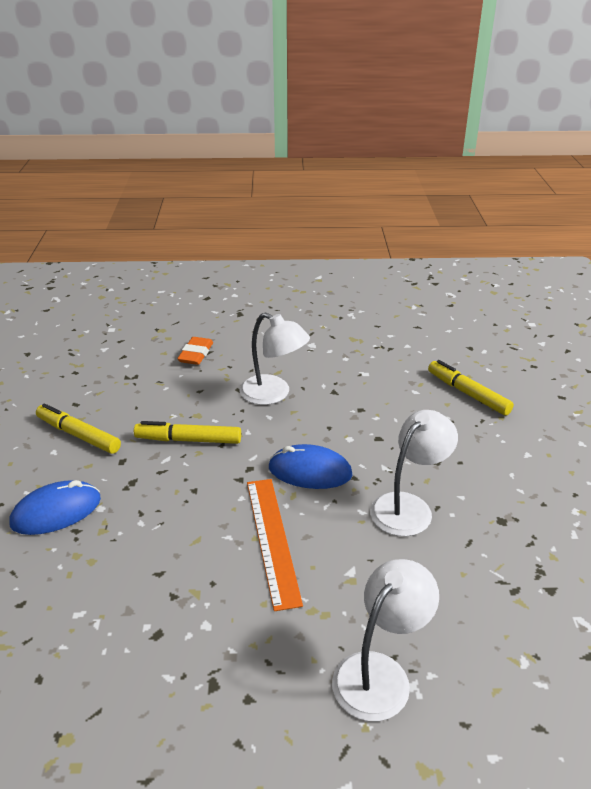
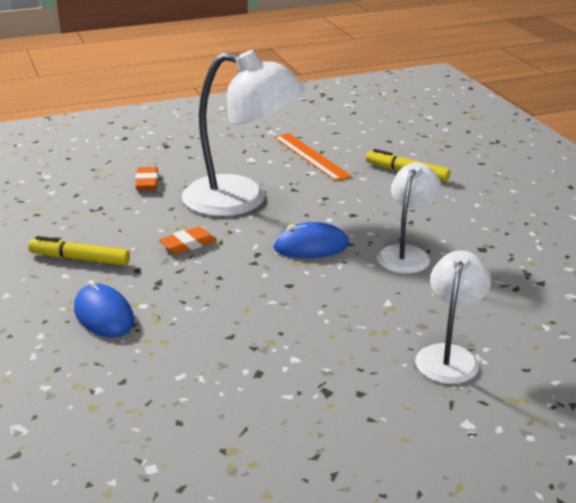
camera: 20 degrees left, 5 degrees down
(56, 511) = (104, 315): blue mouse -> blue mouse turned 75 degrees counterclockwise
(188, 440) = (188, 244): yellow marker -> orange eraser
(272, 539) = (310, 295): orange ruler -> orange ruler (311, 156)
(273, 394) = (241, 199): white lamp -> white lamp, size x1.76

